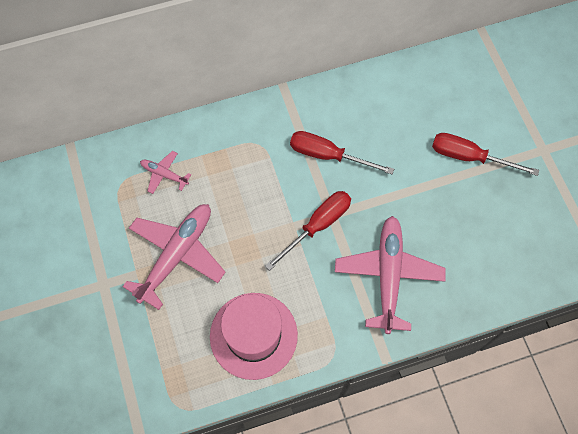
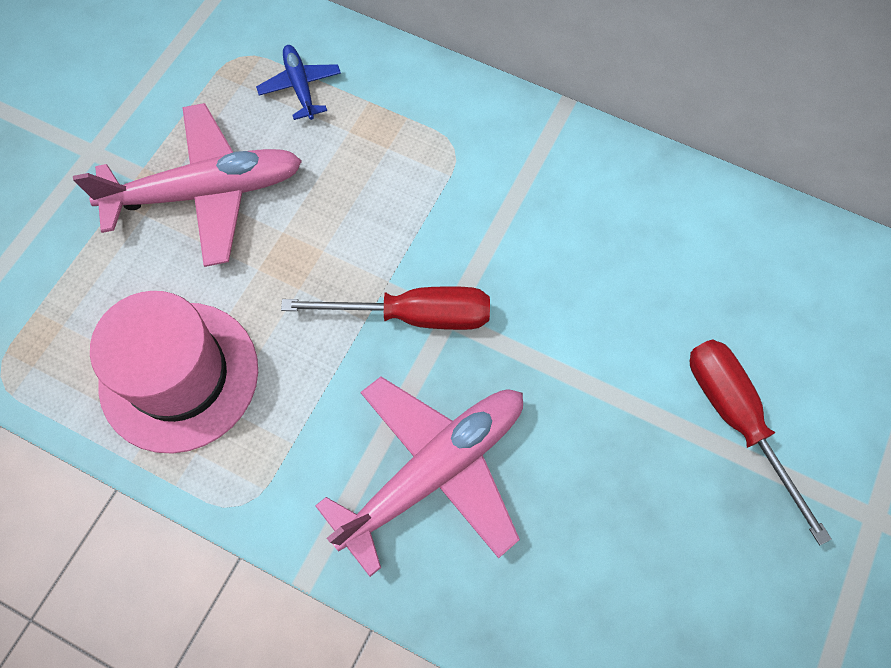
camera: 45 degrees right, 0 degrees up
(164, 174) = (300, 87): pink plane -> blue plane
(328, 155) = (529, 238): red screwdriver -> none

